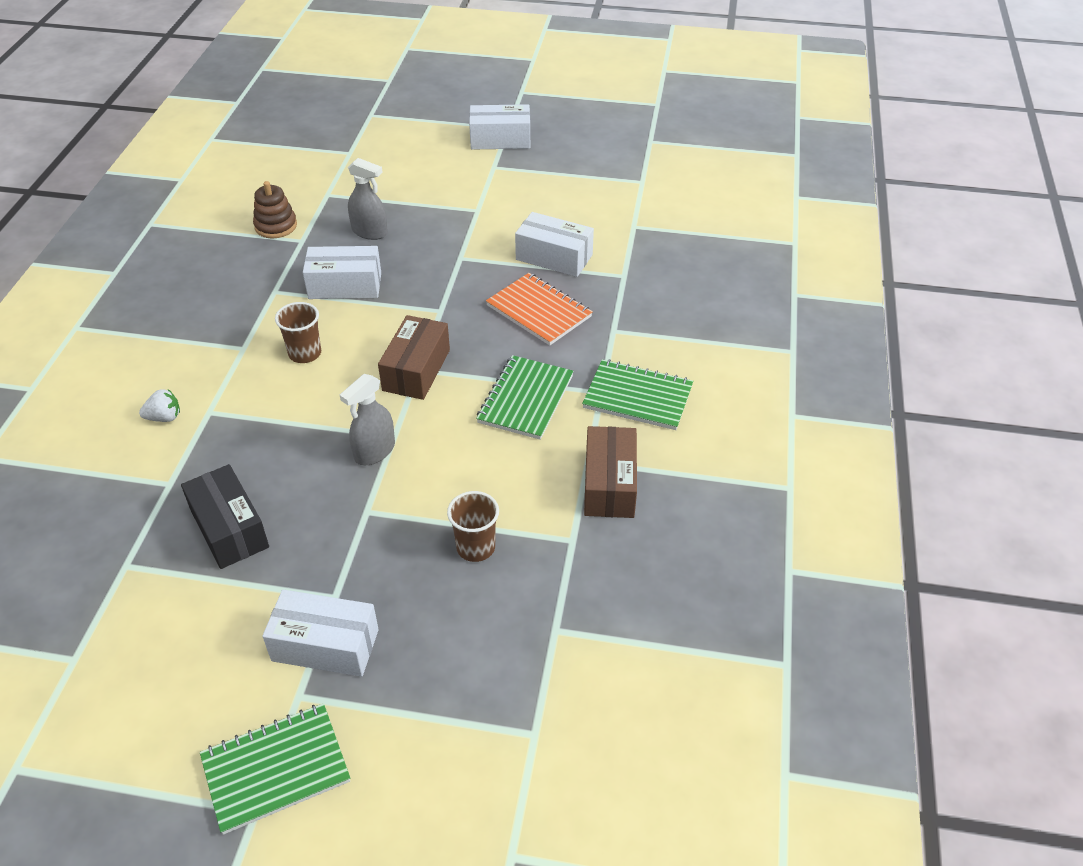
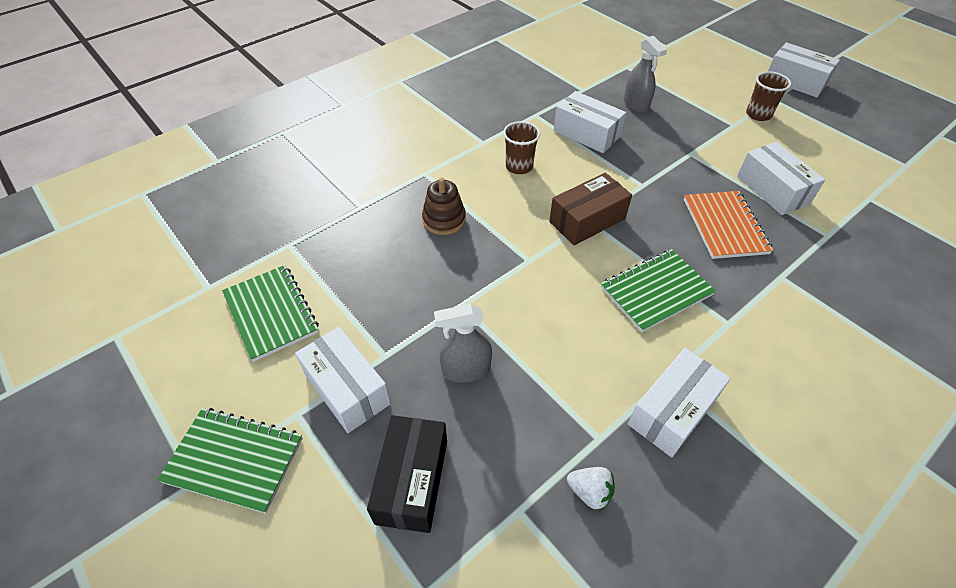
camera: 40 degrees right, 5 degrees up
(164, 417) = (396, 162): white strawberry -> white strawberry (590, 492)
(229, 529) = (366, 260): black box -> black box (412, 481)
(276, 226) = (573, 73): brown stacking toy -> brown stacking toy (444, 220)
(374, 451) = (505, 263): grey spray bottle -> grey spray bottle (466, 369)
(475, 547) = (515, 389): brown cup -> brown cup (758, 114)
(609, 484) = (672, 411): brown box -> white box
(638, 397) = (761, 348): green notebook -> green notebook (271, 313)

